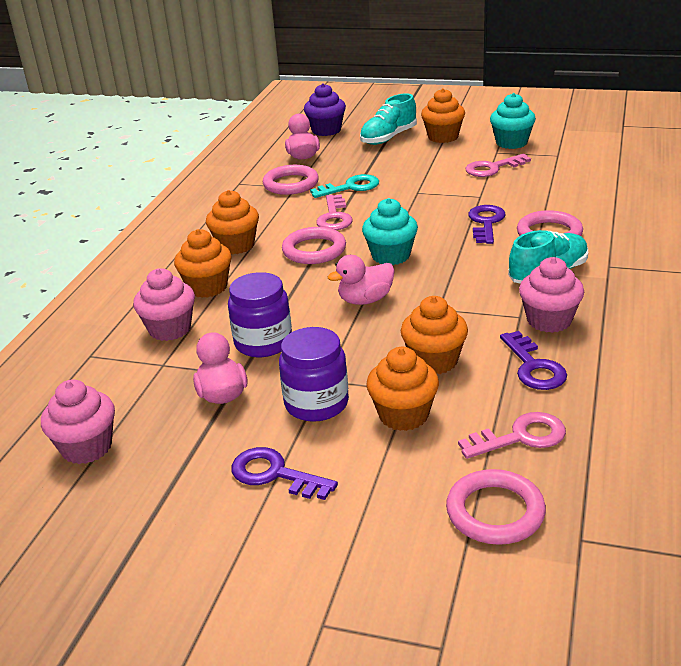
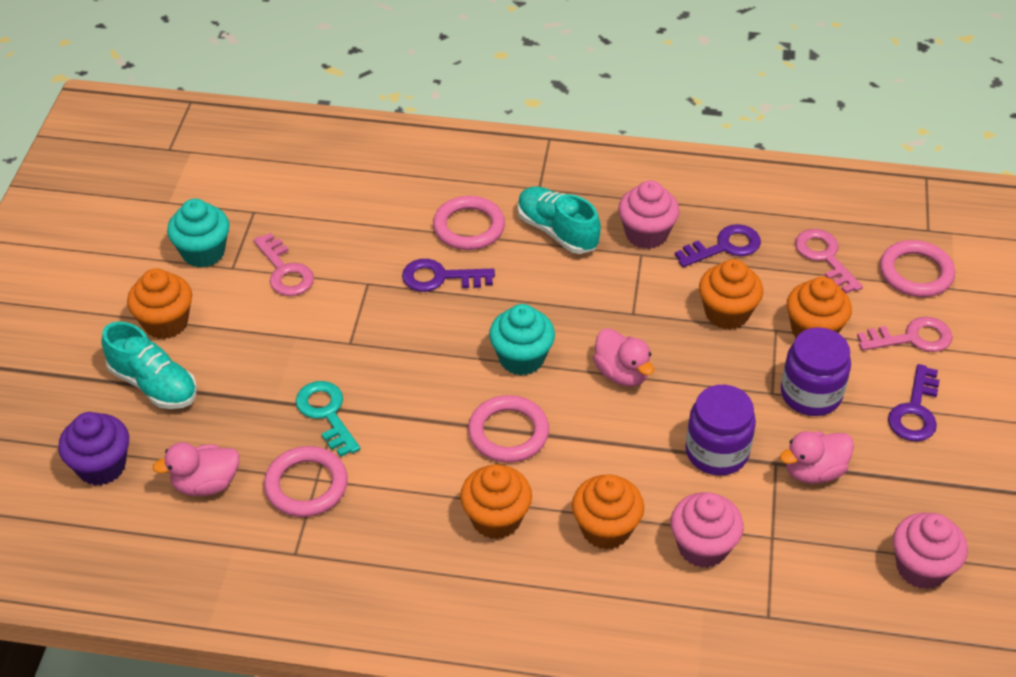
camera: 100 degrees left, 15 degrees up
(334, 217) = (418, 422): pink key -> pink key (912, 338)

